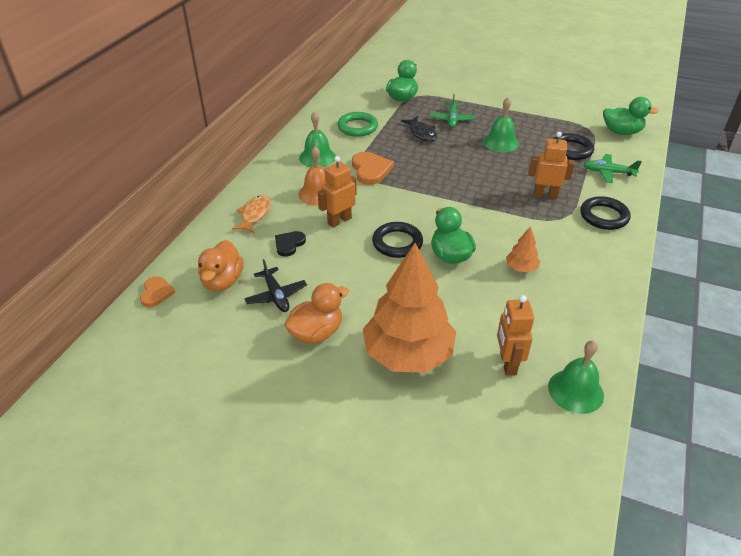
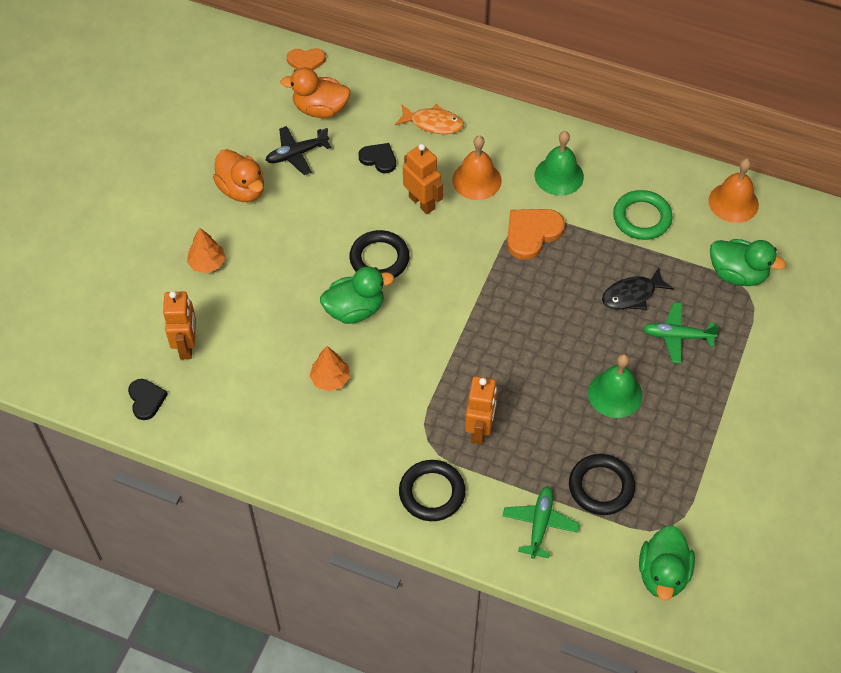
camera: 90 degrees right, 15 degrees up
(346, 96) = (733, 202): none -> orange bell
(370, 170) = (532, 233): orange heart -> orange heart turned 150 degrees clockwise
(408, 354) = (207, 263): orange tree -> orange tree, size x0.42
(507, 363) = (187, 346): orange robot -> orange robot turned 90 degrees clockwise
(575, 391) = (146, 399): green bell -> black heart

